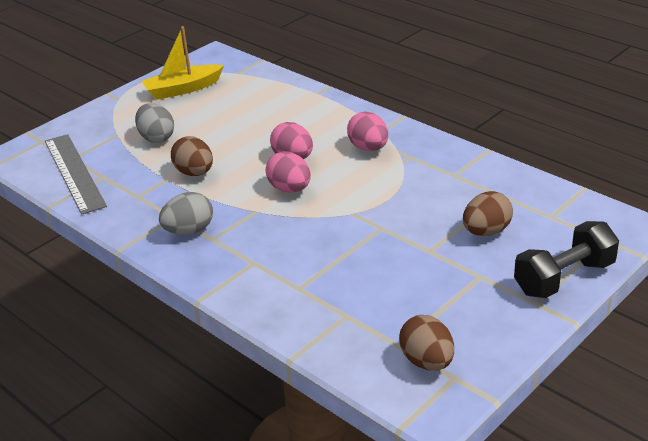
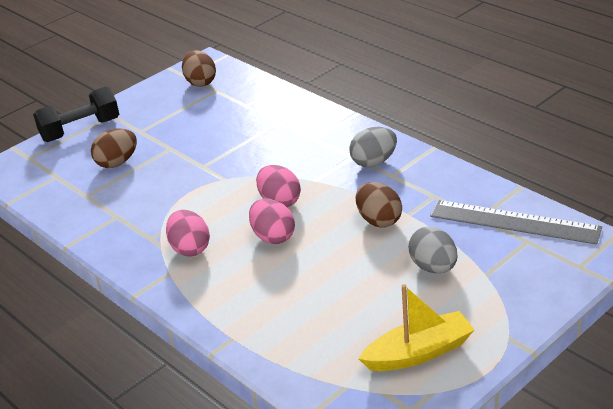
camera: 175 degrees left, 0 degrees up
(74, 172) = (514, 222): grey ruler -> grey ruler turned 45 degrees counterclockwise

